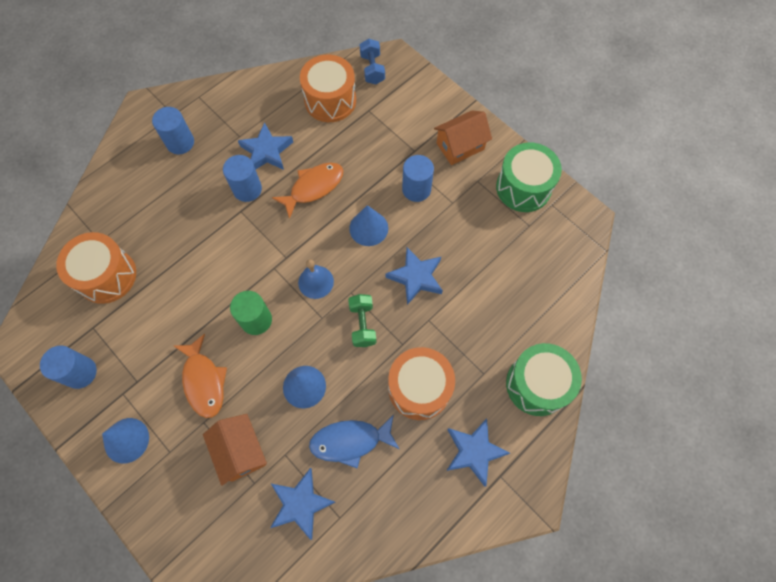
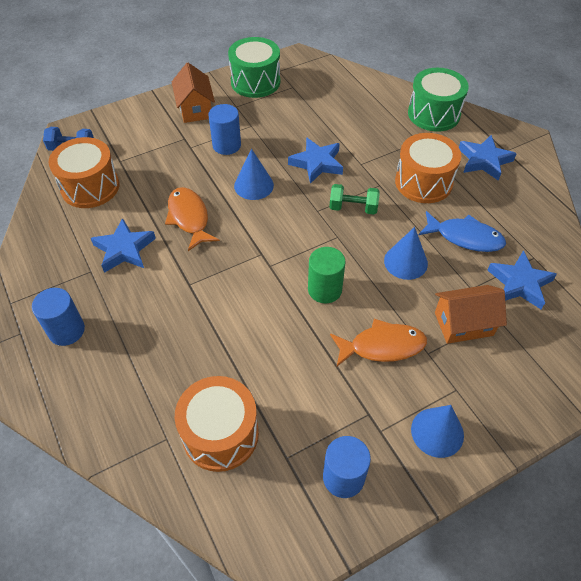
camera: 75 degrees left, 15 degrees down
(247, 189) = (164, 274): blue cylinder -> none
(316, 282) = (297, 234): blue bell -> none
(350, 441) = (465, 237): blue fish -> blue fish turned 75 degrees counterclockwise

